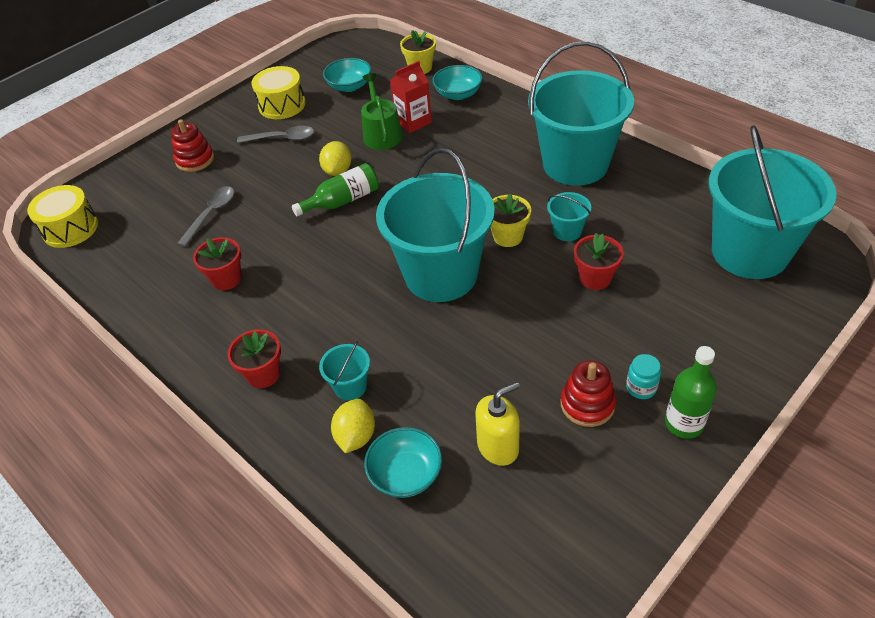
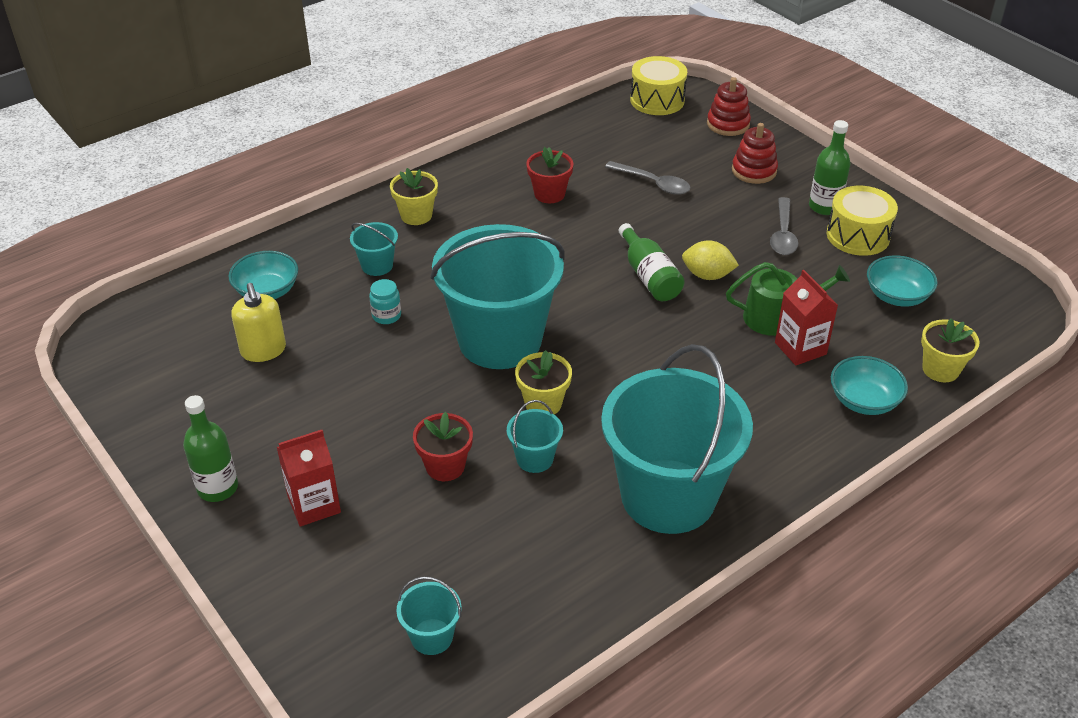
camera: 95 degrees right, 5 degrees down
(246, 122) = (824, 207): none -> green bottle
(263, 374) = (416, 215): red flower pot -> yellow flower pot
(356, 436) = (320, 265): yellow lemon -> none
(587, 404) = (277, 420): red stacking toy -> red stacking toy (728, 124)
(641, 388) = (276, 466): turquoise jar -> turquoise jar (386, 316)
(669, 349) = (314, 504): none -> red carton
(749, 252) = (432, 636): turquoise bucket -> turquoise bucket, size x0.40

